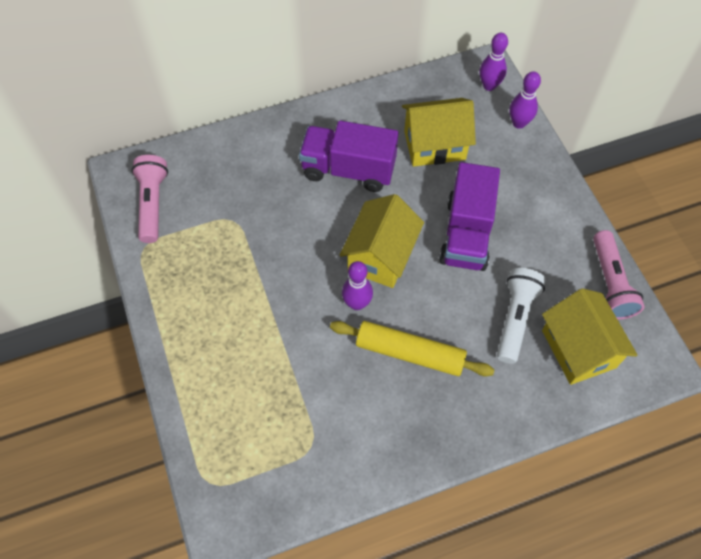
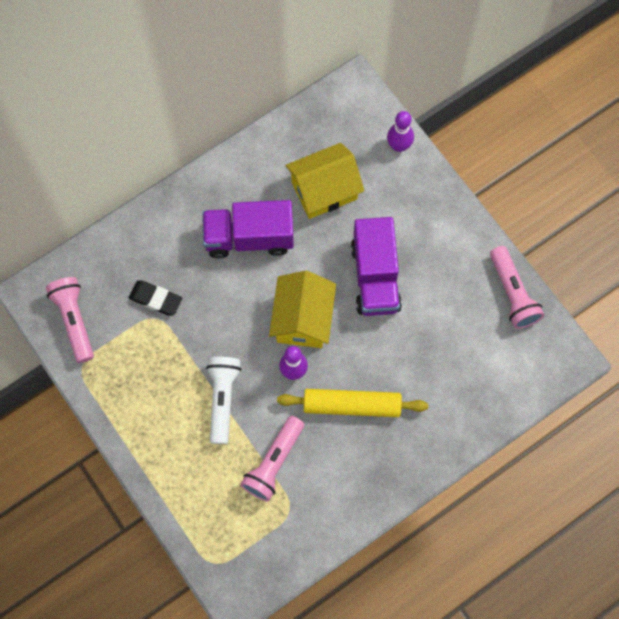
camera: 15 degrees left, 10 degrees up
(238, 203) = (156, 299): none -> black eraser
(309, 391) = (274, 463): none -> pink flashlight
(489, 86) = (361, 110): purple bowling pin -> none
(515, 319) = (436, 349): white flashlight -> white flashlight (222, 399)
(578, 349) = (496, 363): yellow house -> none

